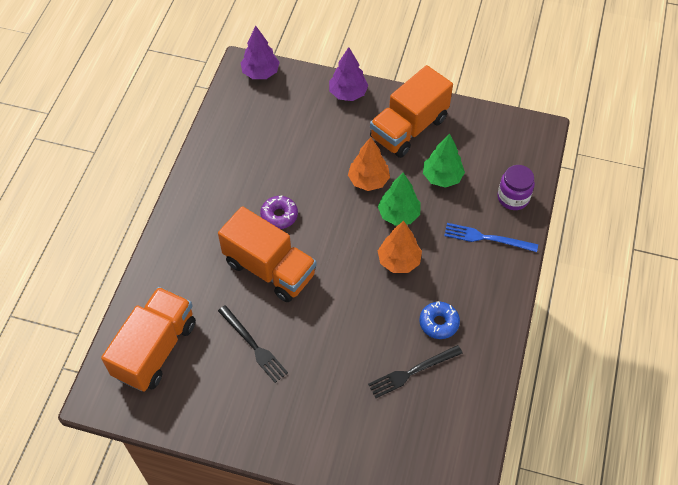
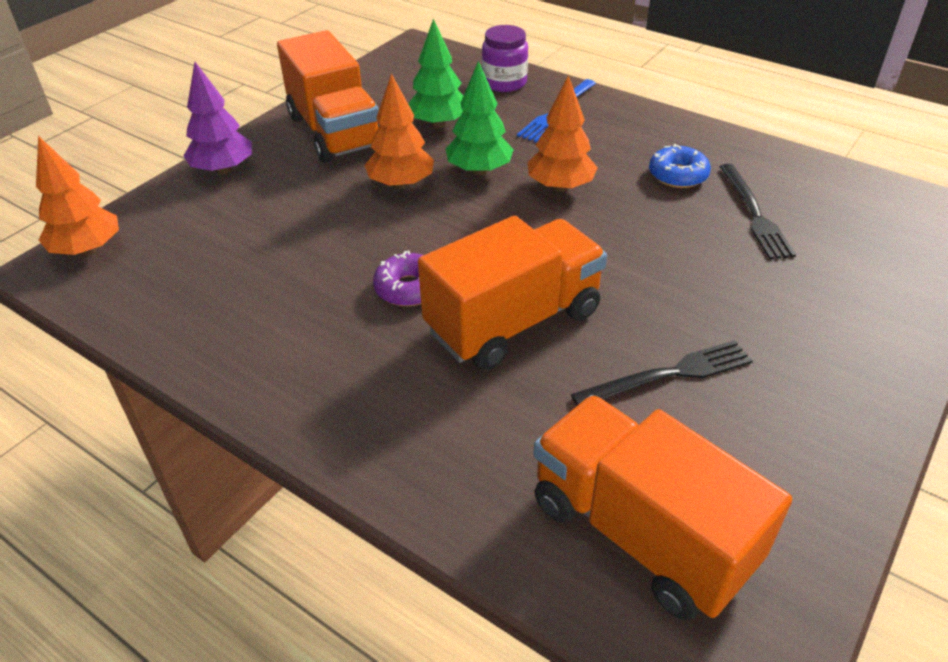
camera: 70 degrees left, 15 degrees down
(260, 73) = (88, 250): purple tree -> orange tree

